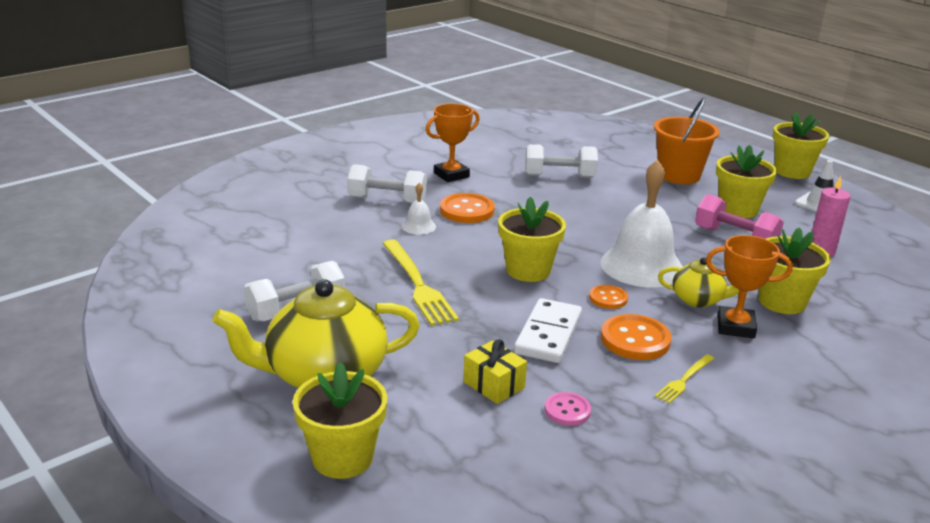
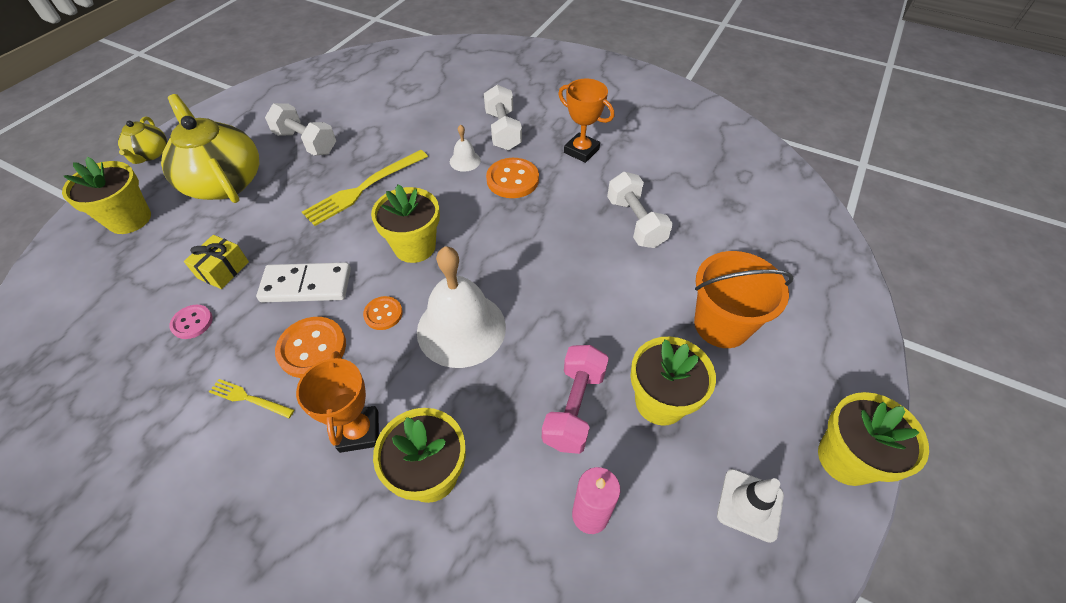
camera: 70 degrees right, 25 degrees up
(698, 300) = (406, 389): yellow teapot -> yellow teapot (150, 154)

